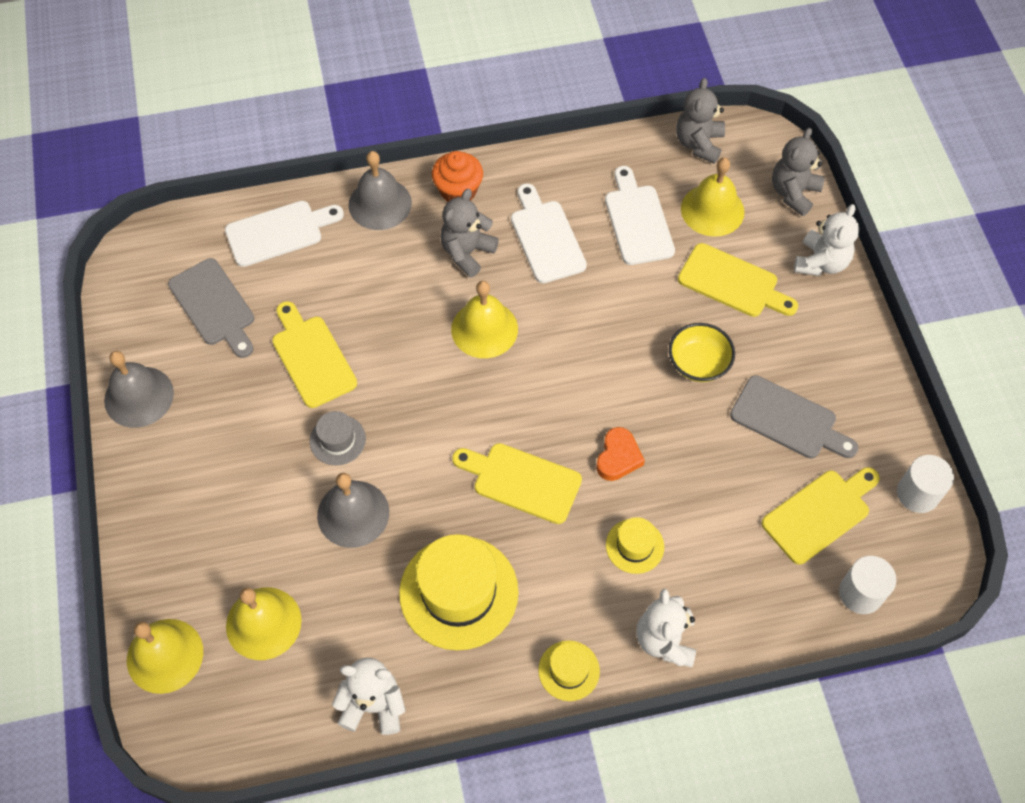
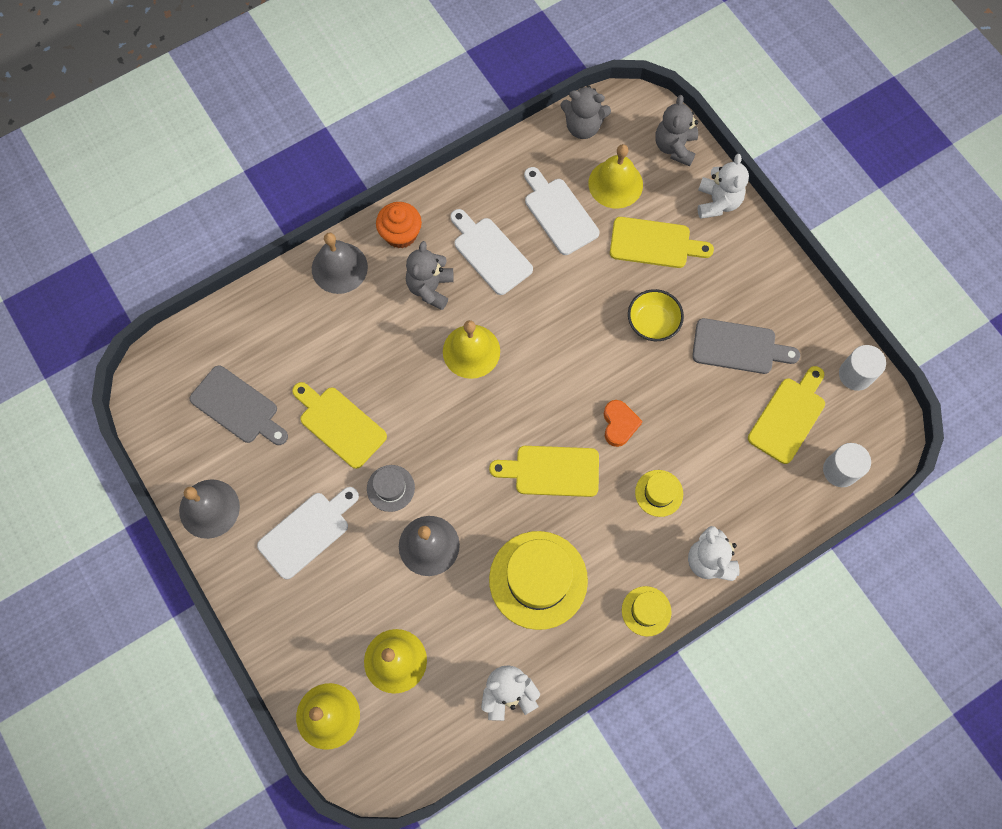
camera: 20 degrees left, 10 degrees up
(279, 232) = (264, 322): white cutting board -> white cutting board (307, 532)
(698, 143) = (583, 126): grey teddy bear -> grey teddy bear turned 75 degrees counterclockwise

